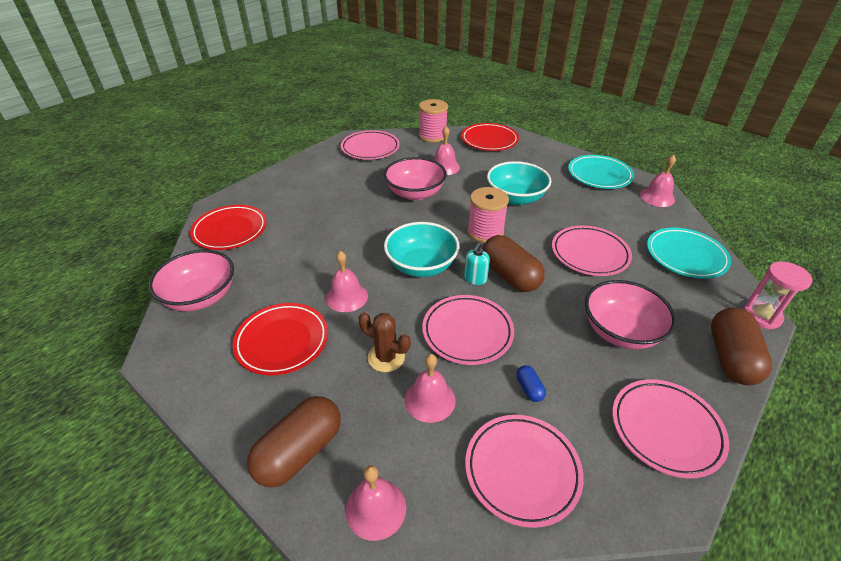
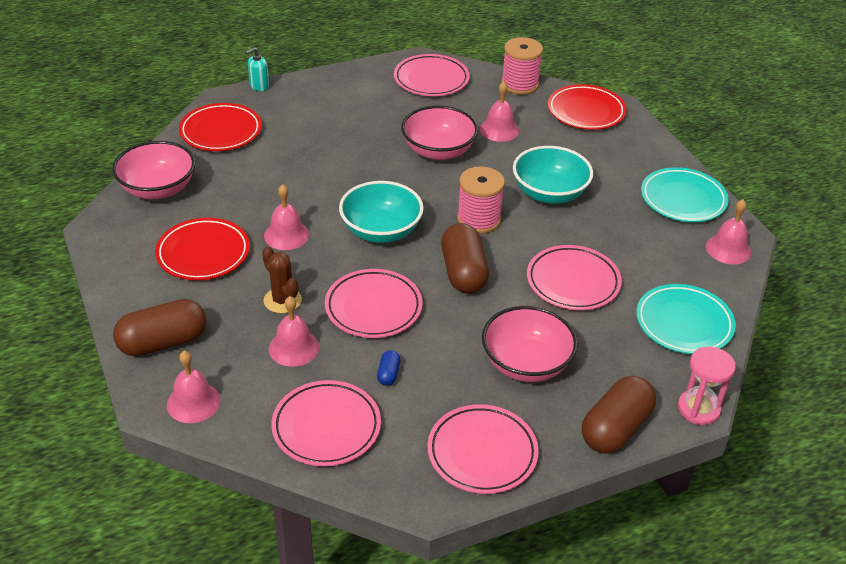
camera: 25 degrees right, 0 degrees up
(475, 279) = (424, 263): turquoise soap dispenser -> turquoise soap dispenser (259, 86)

